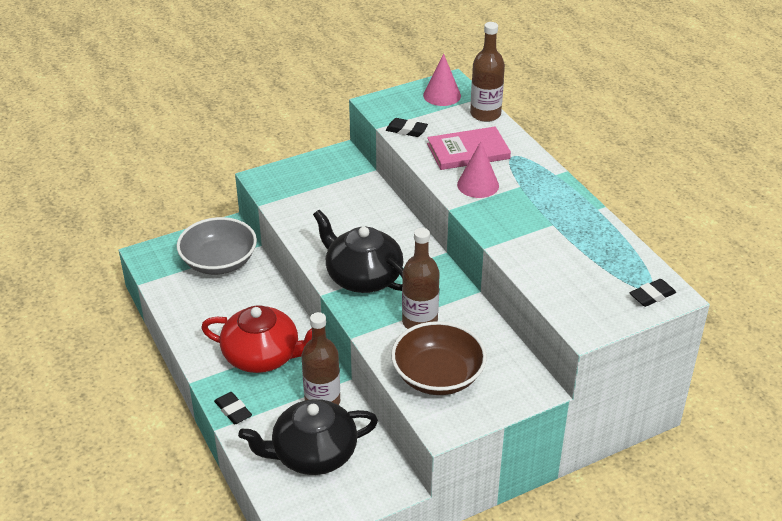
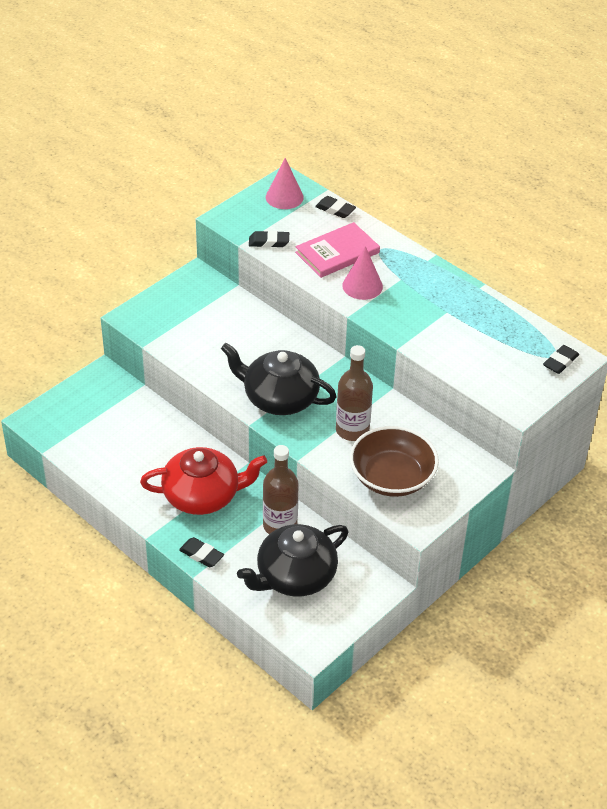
camera: 20 degrees left, 5 degrees up
(219, 262) = (111, 411): grey bowl -> none
(485, 114) = (335, 210): brown bottle -> black eraser

